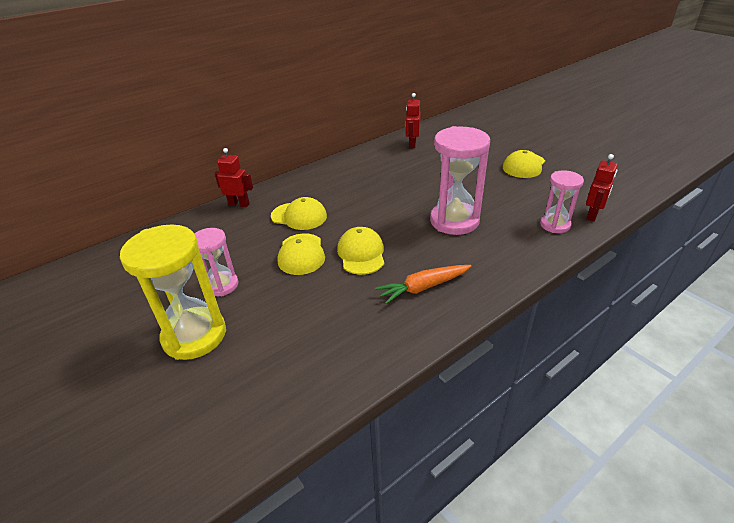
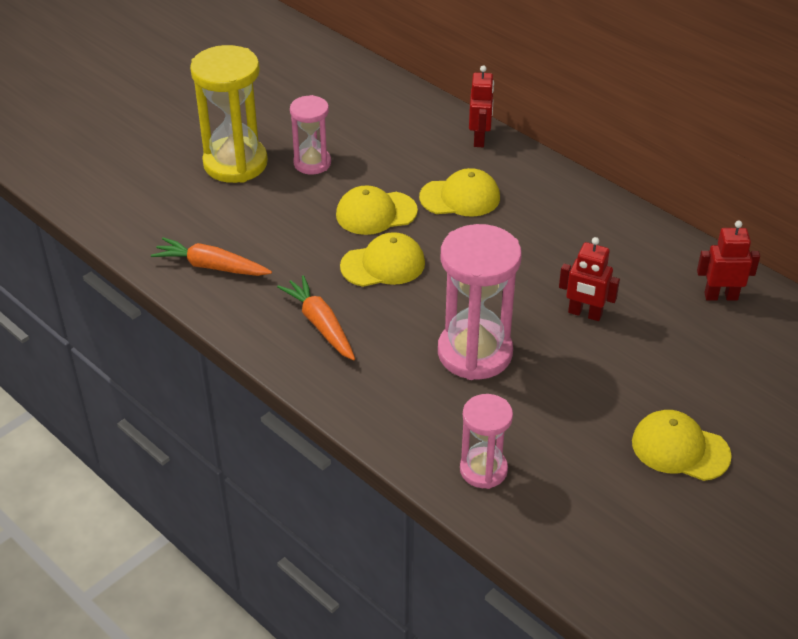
camera: 80 degrees right, 5 degrees up
(299, 216) = (460, 197): yellow cap -> yellow cap turned 105 degrees counterclockwise
(340, 354) = (211, 266): none -> orange carrot
(592, 215) = (521, 523): red robot -> red robot (585, 314)

